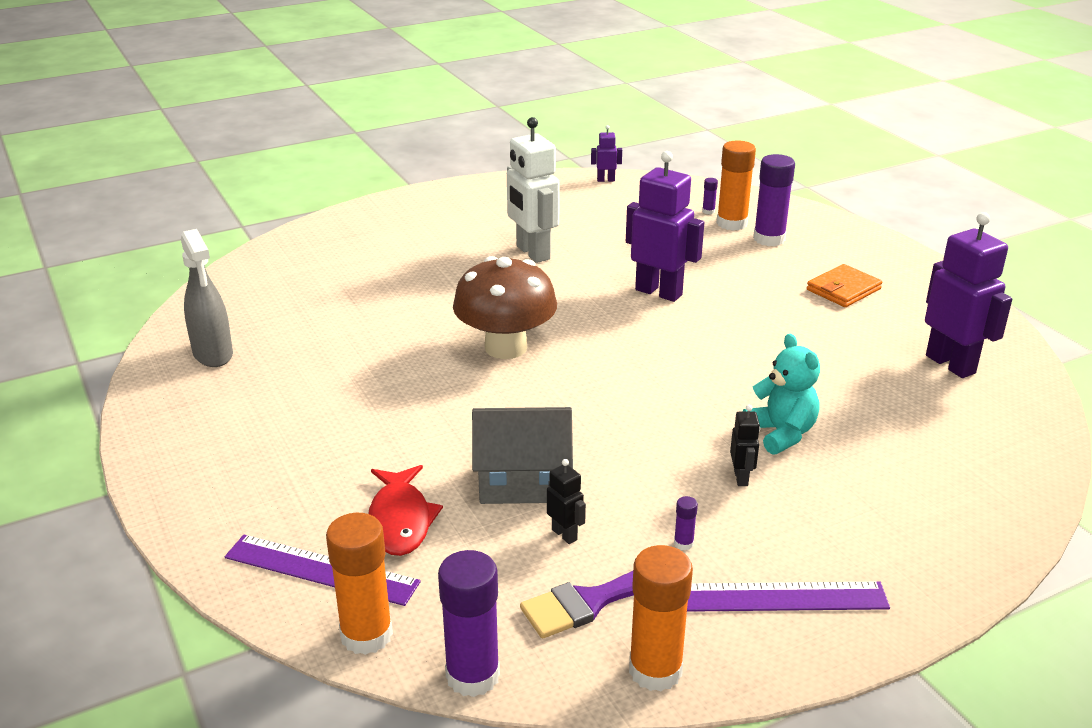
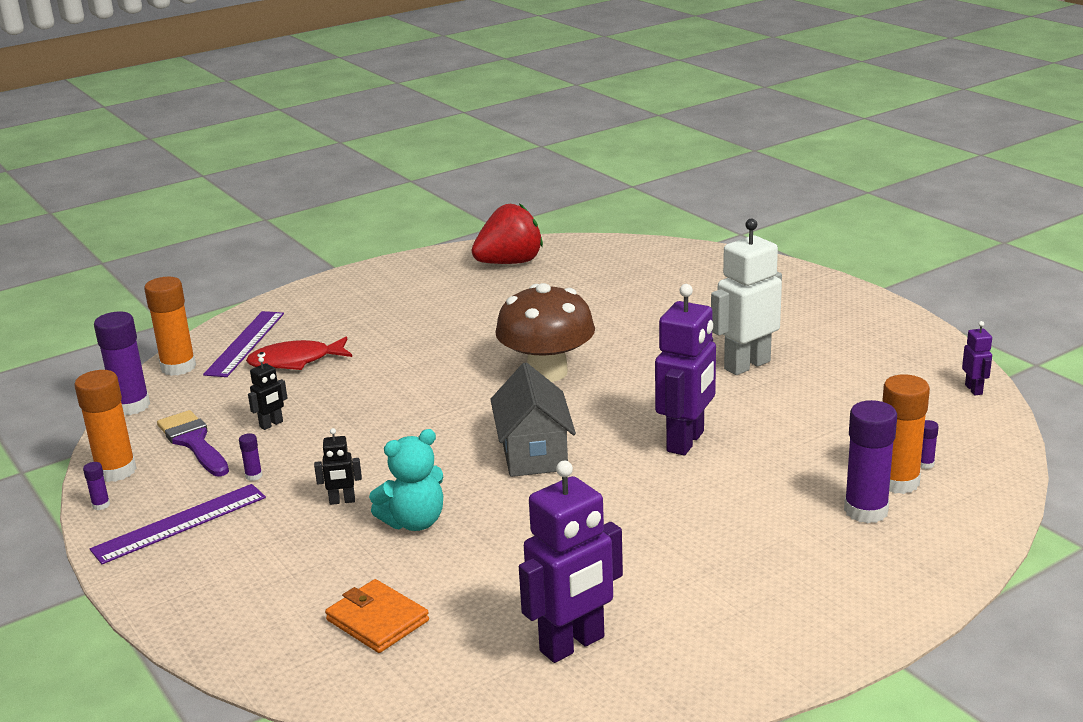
camera: 85 degrees right, 5 degrees down
(213, 354) = (510, 263): grey spray bottle -> red strawberry
(523, 483) = (338, 401): grey house -> grey house (534, 453)
(739, 675) = (101, 505): none -> purple glue stick
(781, 597) = (180, 523): purple ruler -> purple ruler turned 60 degrees clockwise
(843, 289) = (744, 567): orange wallet -> orange wallet (377, 620)

